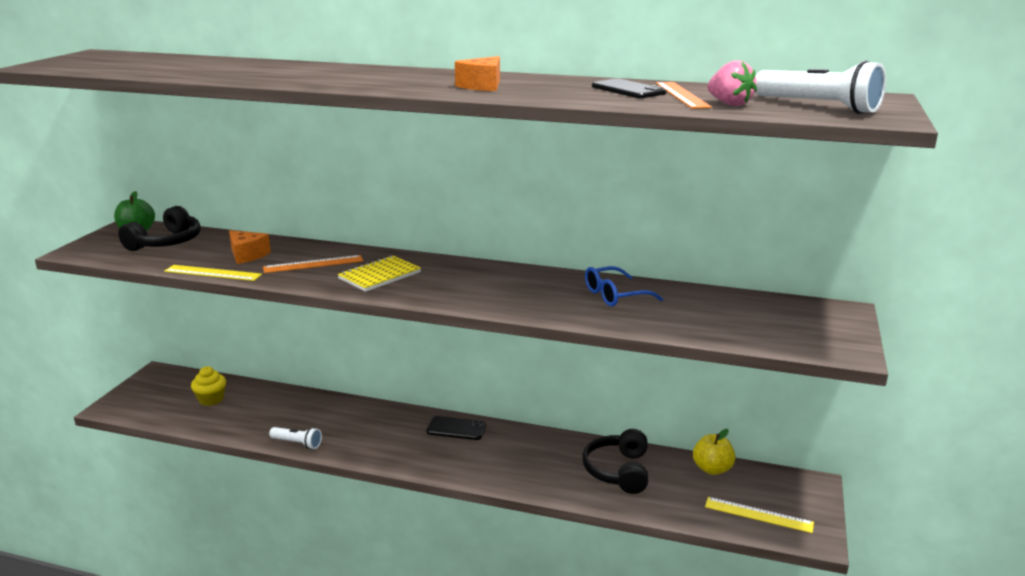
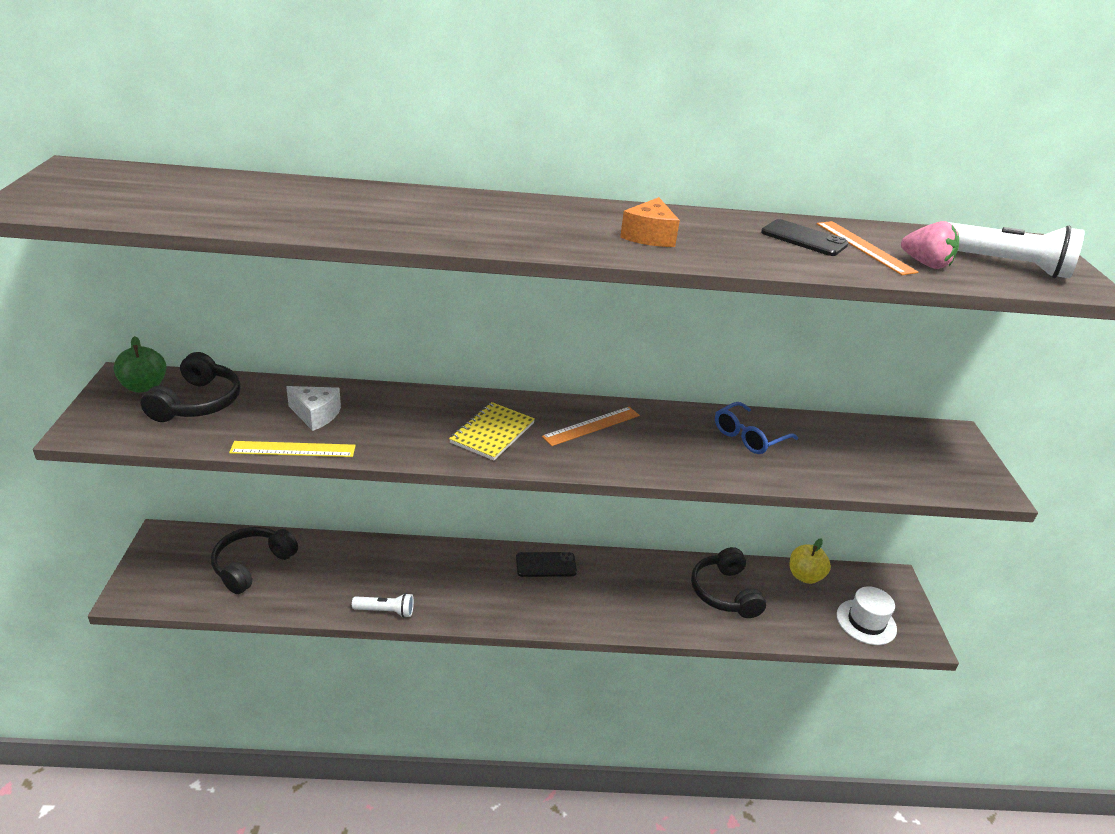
camera: 20 degrees left, 10 degrees up
(211, 399) = (252, 565): yellow cupcake -> black headphones
(247, 255) = (316, 415): orange cheese -> white cheese
(313, 264) = (405, 422): orange ruler -> orange ruler (591, 426)
(758, 514) = (866, 622): yellow ruler -> white hat

